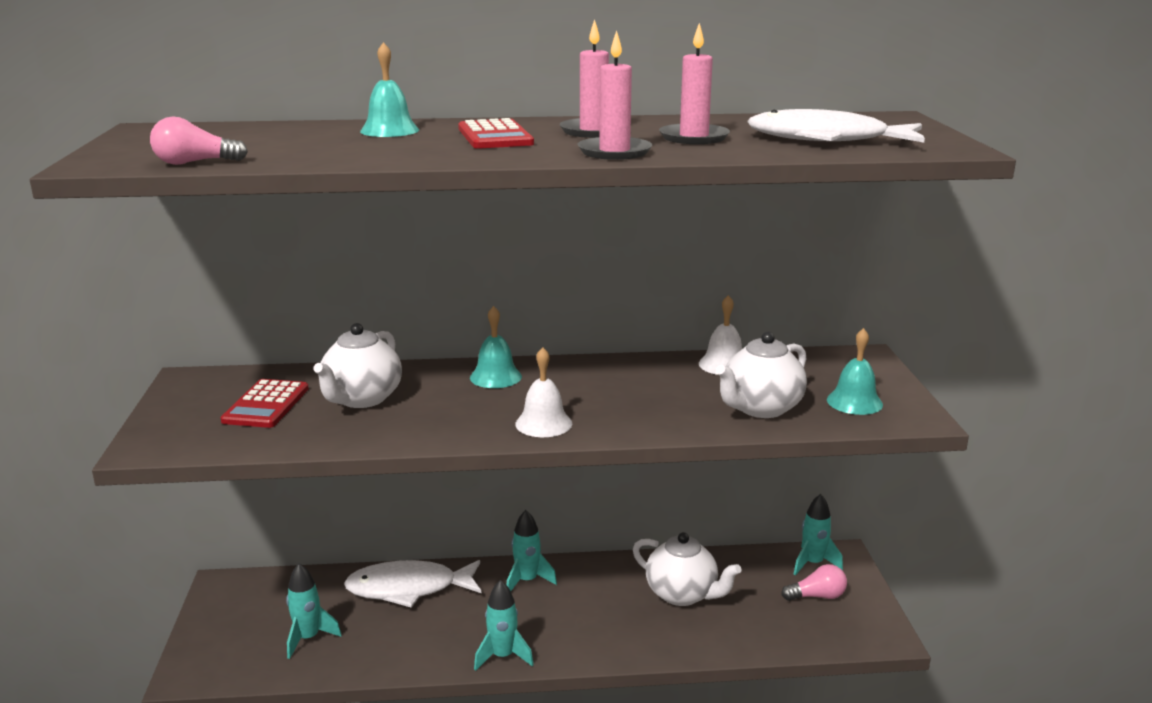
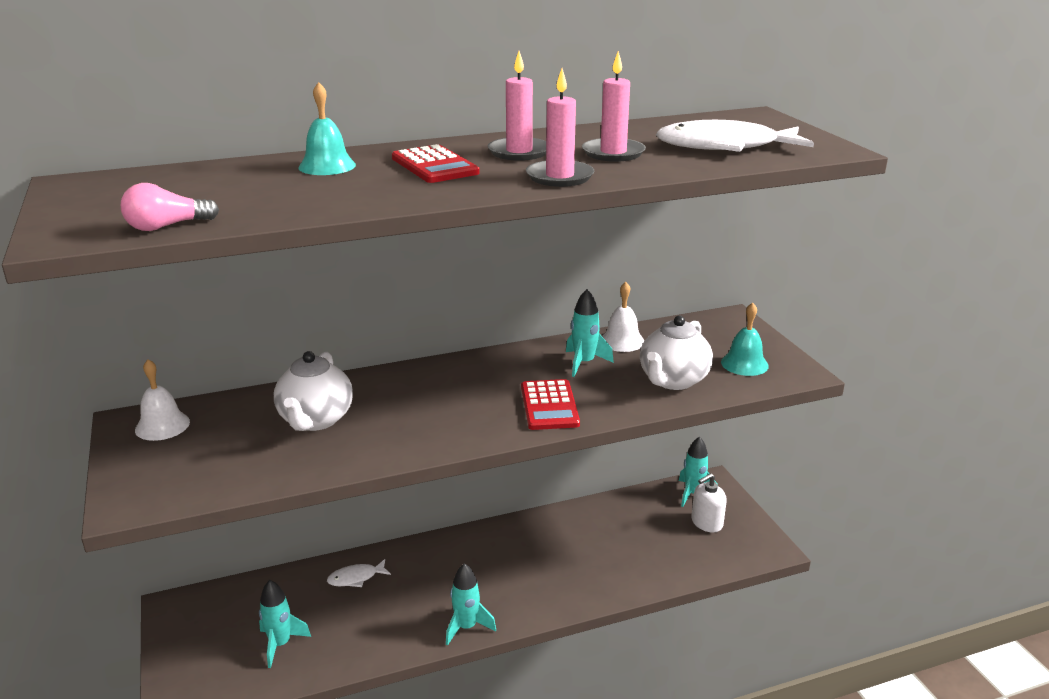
camera: 15 degrees left, 5 degrees up
(266, 405) = (225, 439): red calculator -> red calculator (549, 405)
(408, 588) = (356, 578): white fish -> white fish, size x0.49
(495, 377) = (429, 379): turquoise bell -> none
(527, 581) = (460, 551): turquoise rocket -> turquoise rocket (584, 363)
(543, 423) = (497, 422): white bell -> white bell (162, 425)
(682, 594) = (598, 540): white teapot -> none
(817, 596) = (706, 523): pink light bulb -> white soap dispenser

